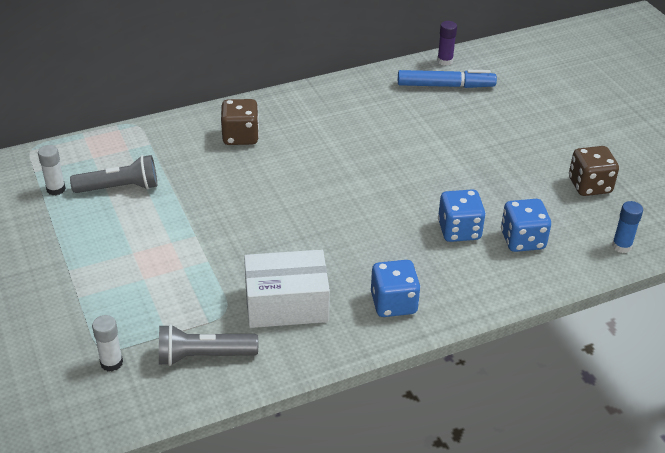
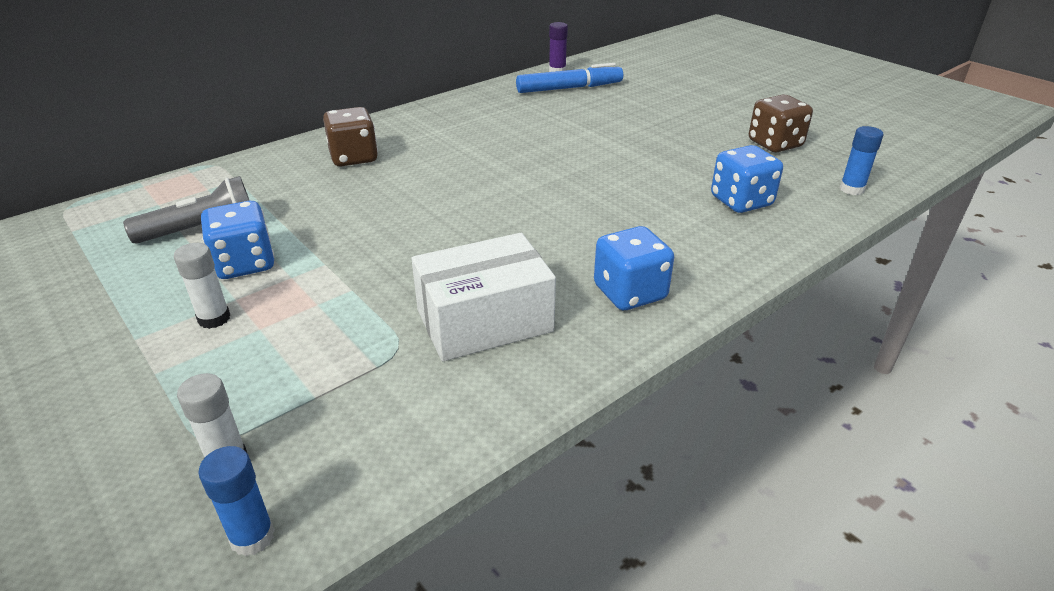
camera: 15 degrees left, 5 degrees down
(56, 189) = (106, 245): white glue stick -> white glue stick (214, 318)
(118, 409) = (252, 537): none -> blue glue stick
(204, 356) = (384, 415): grey flashlight -> none
(459, 230) = (663, 204): blue dice -> blue dice (245, 264)

